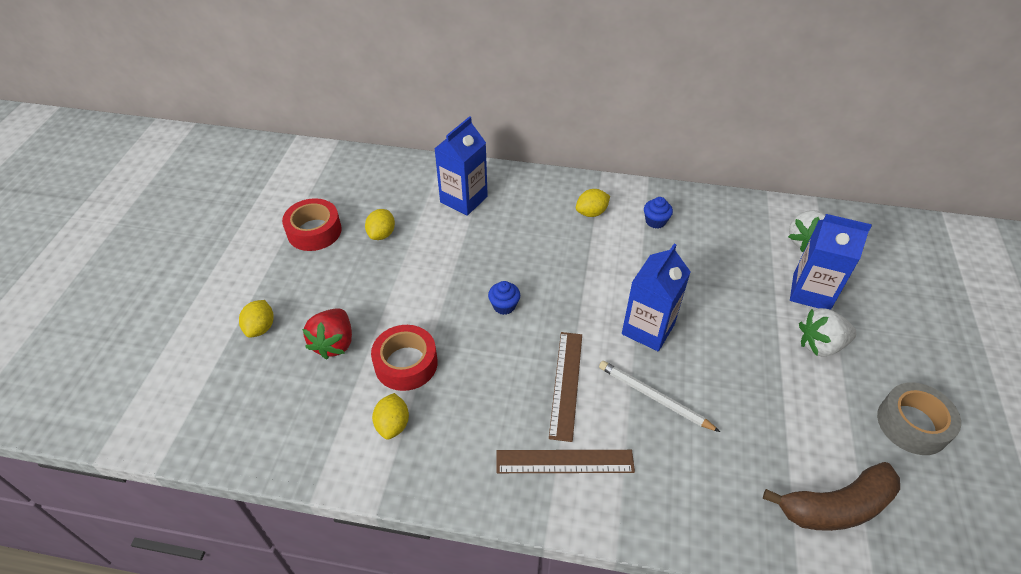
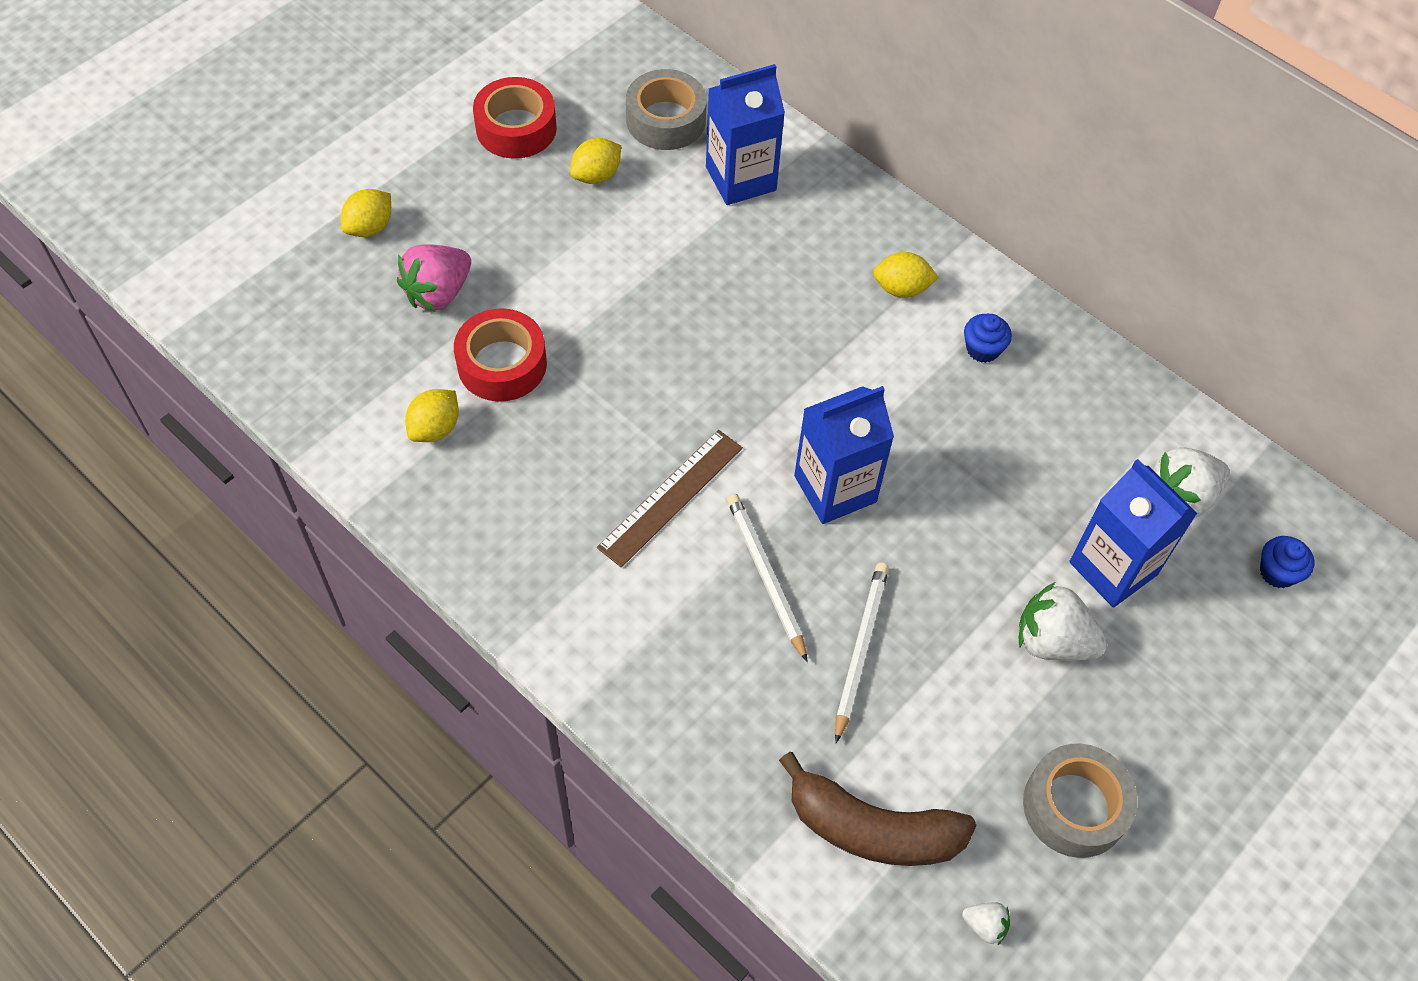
camera: 30 degrees right, 10 degrees up
(334, 343) = (438, 293): red strawberry -> pink strawberry
(399, 189) = (666, 120): none -> grey tape
(504, 306) = (675, 356): blue cupcake -> blue cupcake (1277, 572)
(564, 461) = (594, 584): brown ruler -> none
(737, 407) = (860, 649): none -> white pencil
(939, 522) = (985, 925): none -> white strawberry

